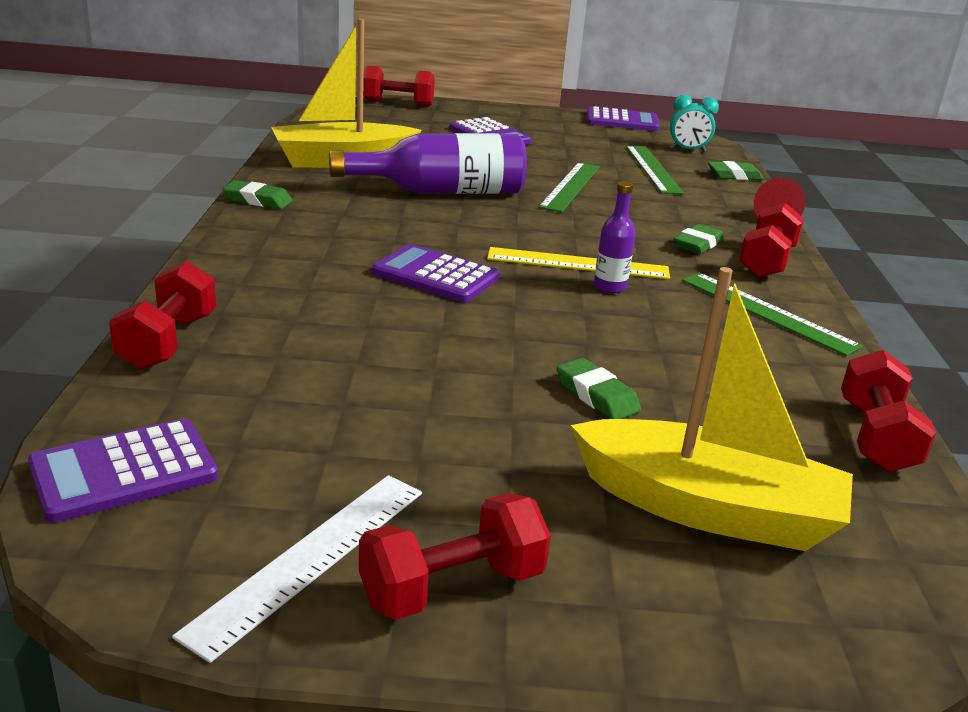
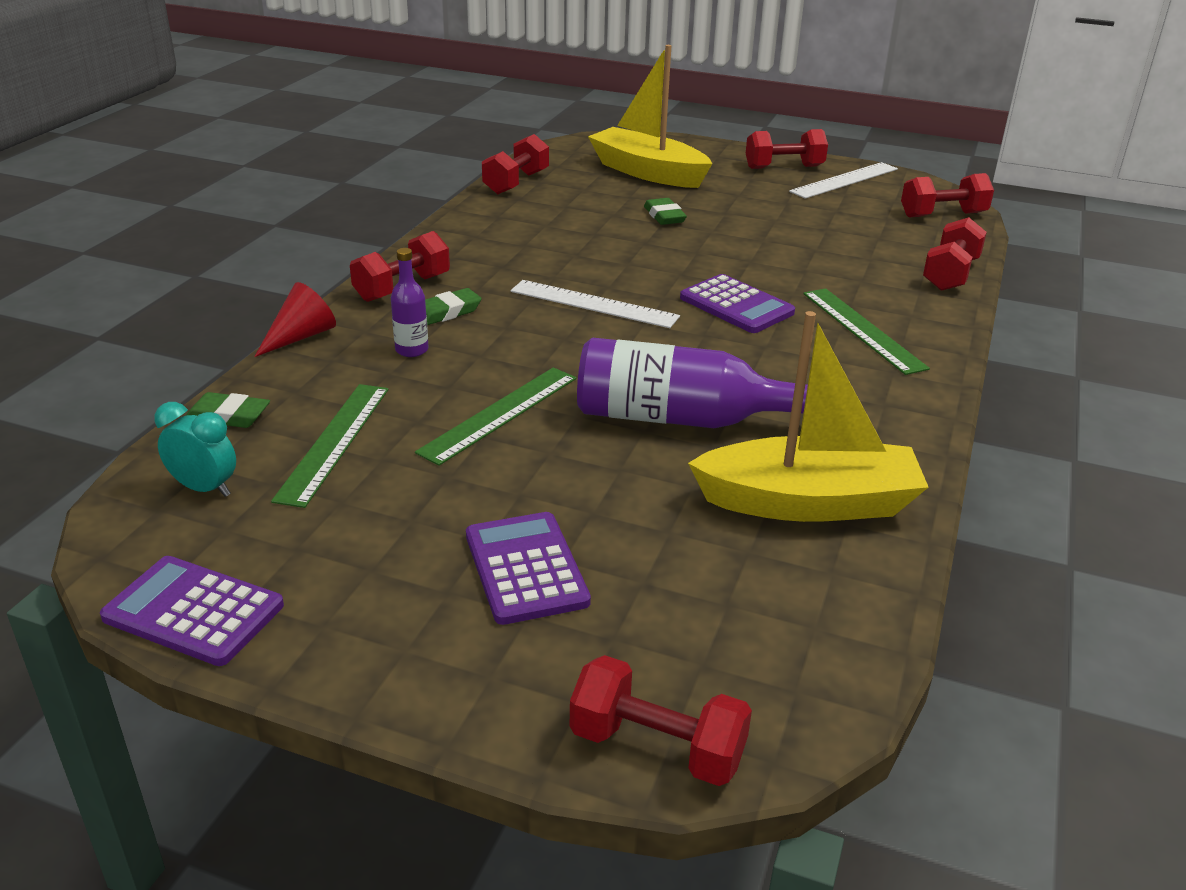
camera: 160 degrees left, 5 degrees up
(124, 471) = (943, 215): purple calculator -> red dumbbell
(257, 200) = (919, 422): green eraser -> none
(578, 263) = (593, 304): yellow ruler -> white ruler
(610, 287) = (585, 280): purple bottle -> purple bottle (412, 350)
(767, 312) = (475, 248): green ruler -> green ruler (862, 330)

